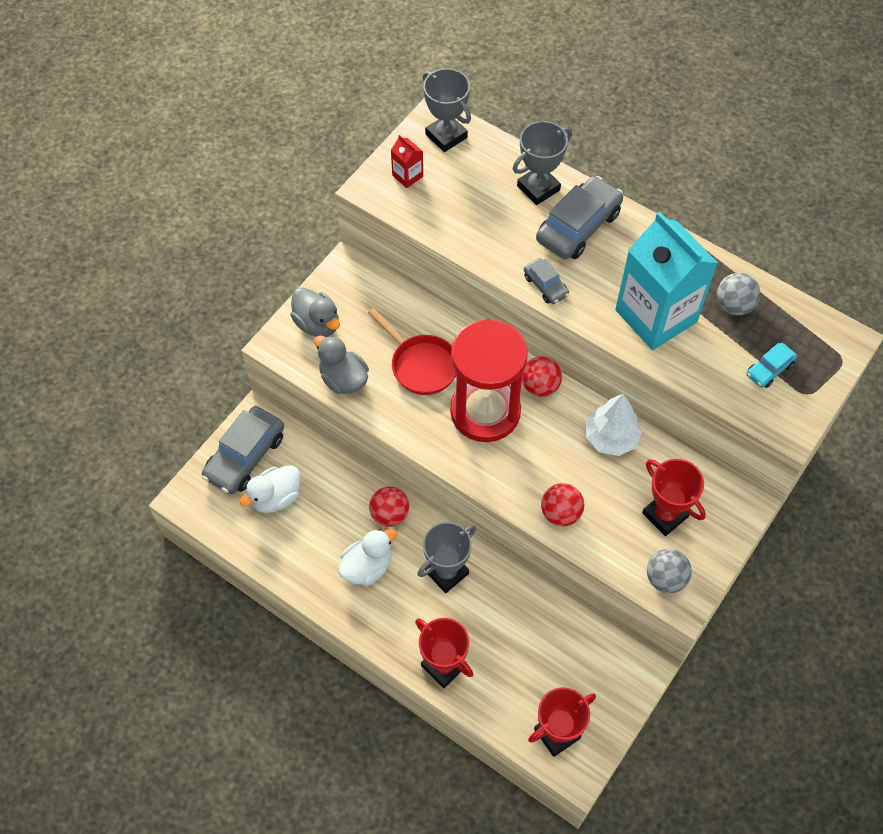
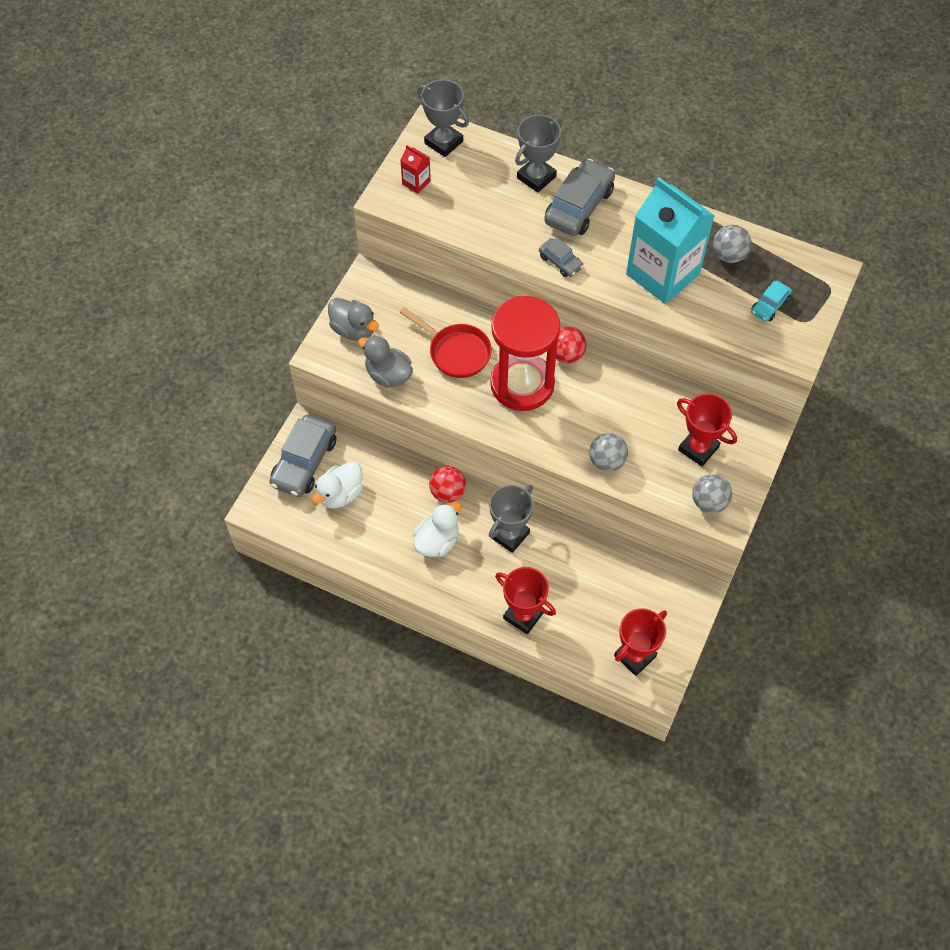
camera: 10 degrees left, 0 degrees up
(560, 513) = (607, 461): red ball -> grey ball
(611, 438) = (638, 390): white tree -> none

